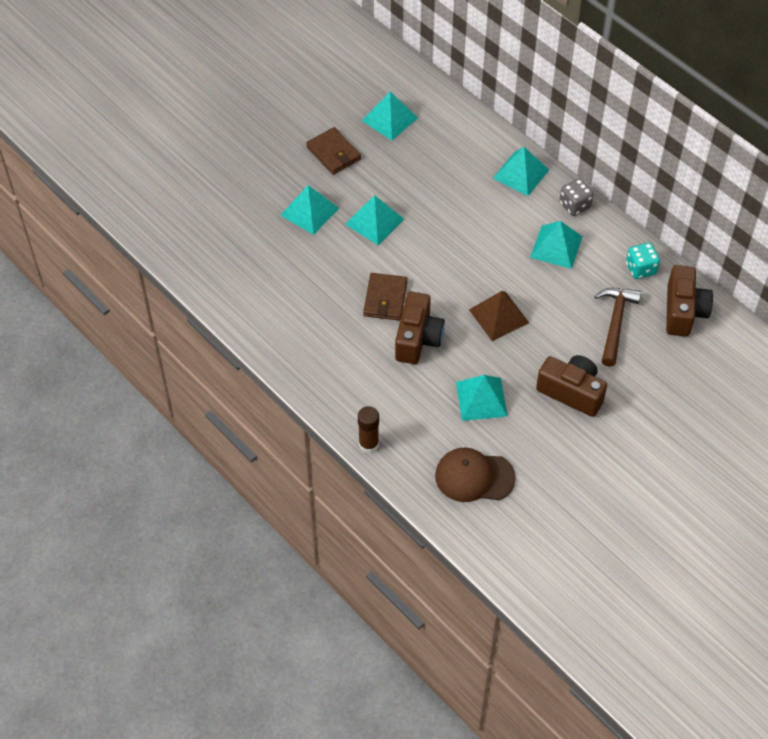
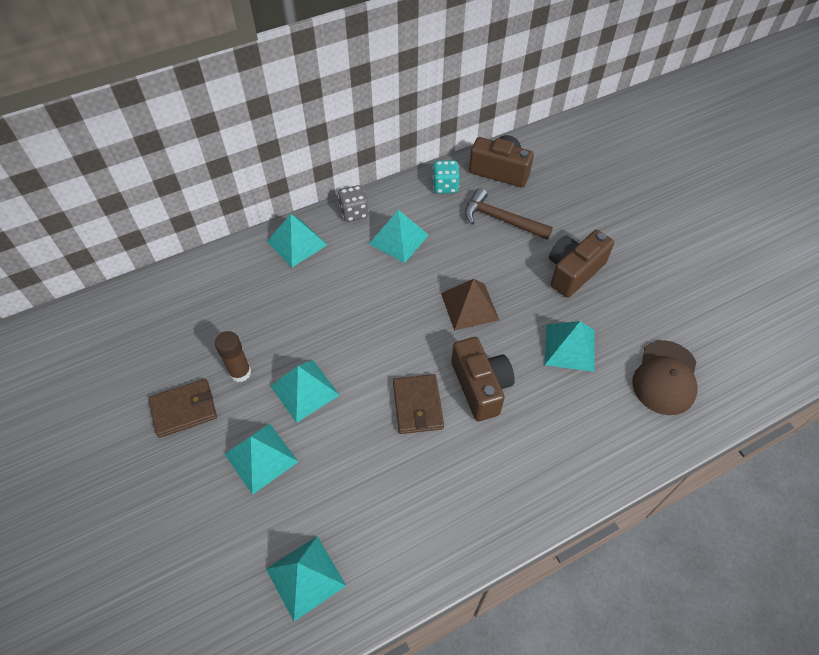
camera: 75 degrees left, 0 degrees up
(368, 444) = (614, 471): brown glue stick -> brown glue stick (240, 372)
(385, 298) = (417, 405): brown wallet -> brown wallet turned 60 degrees clockwise
(390, 119) = (164, 339): turquoise pyramid -> turquoise pyramid (305, 577)
(417, 338) = (480, 386): brown camera -> brown camera turned 45 degrees clockwise

